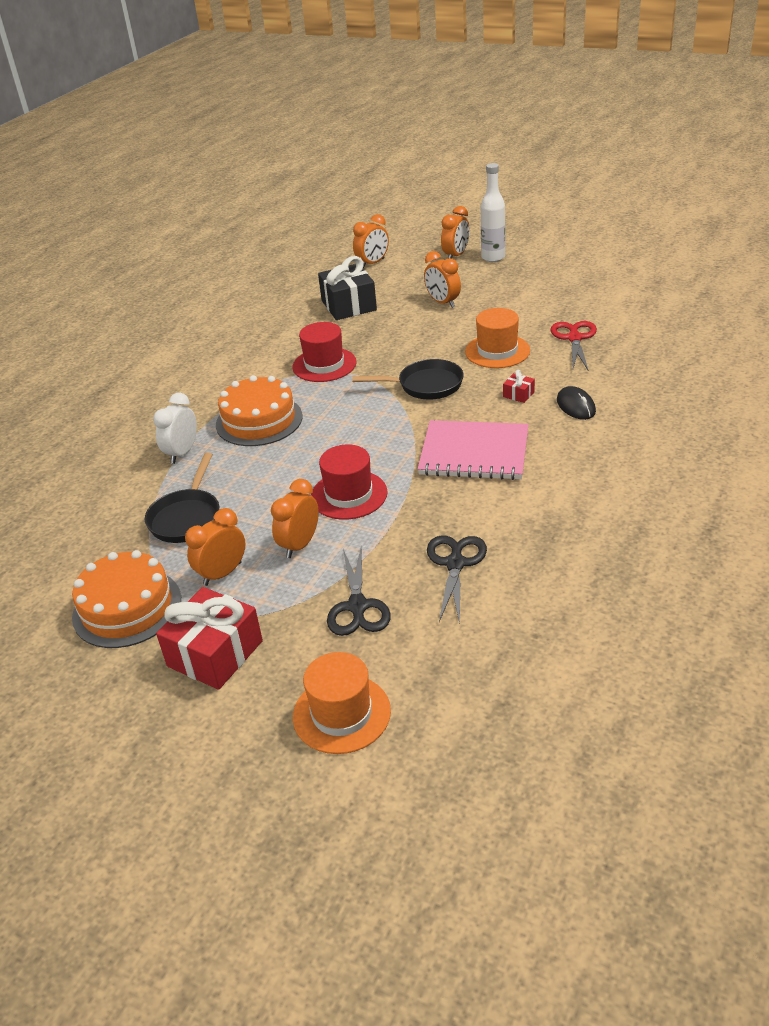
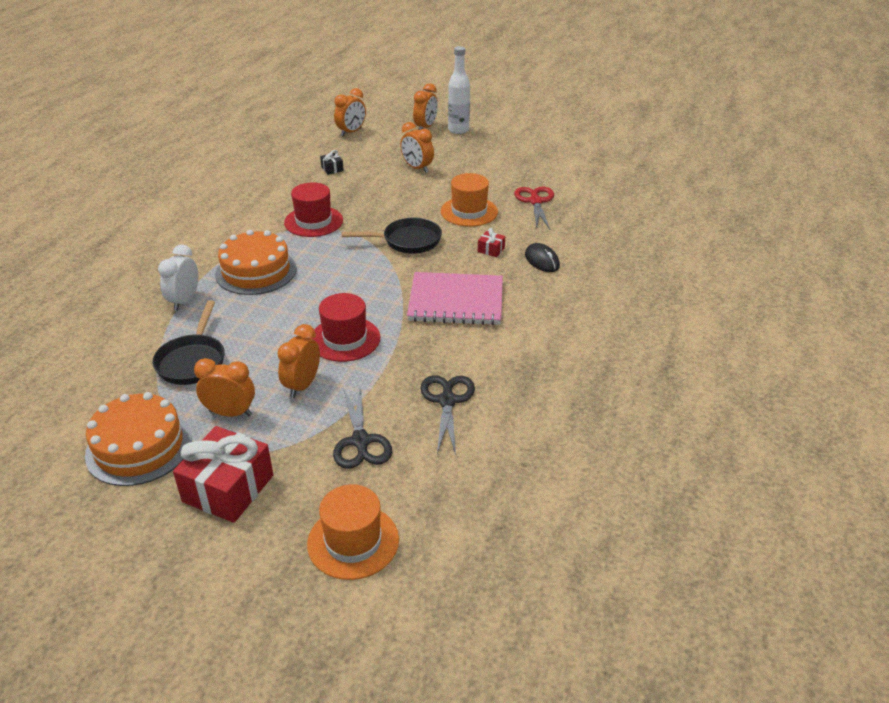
camera: 10 degrees left, 0 degrees up
(222, 573) = (230, 413): orange clock -> orange clock turned 60 degrees clockwise
(348, 305) = (332, 169): black gift -> black gift, size x0.44

